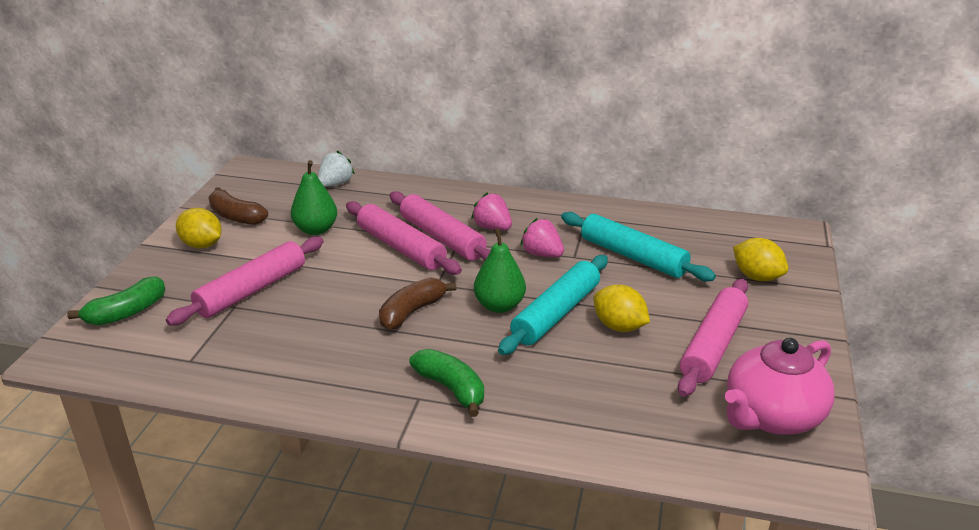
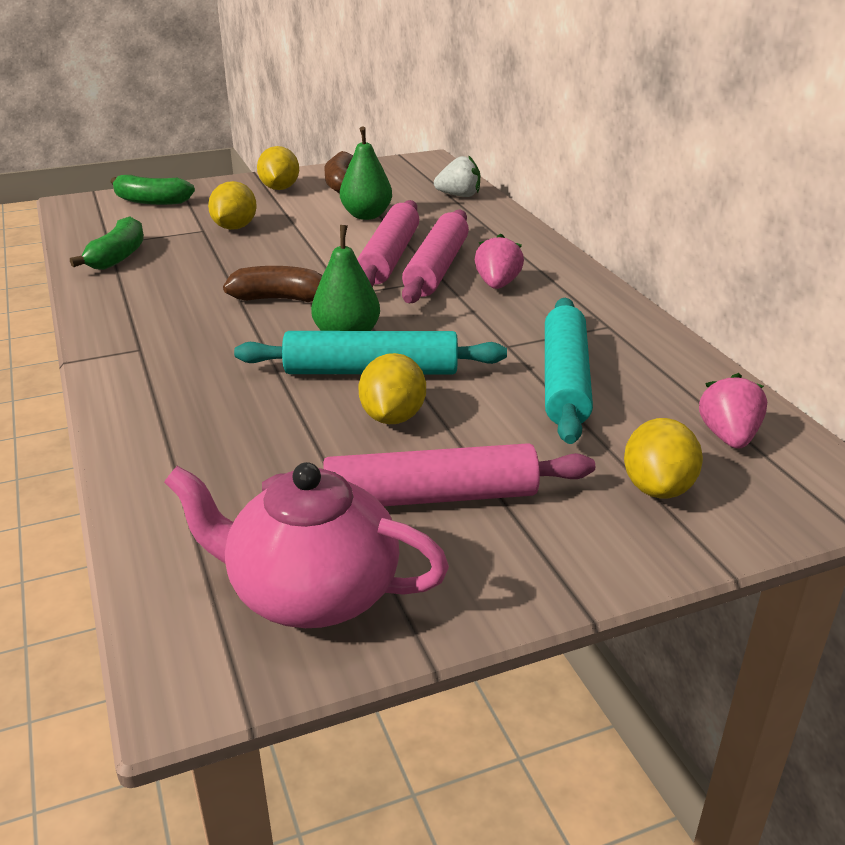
camera: 55 degrees right, 0 degrees up
(252, 290) = (235, 227): pink rolling pin -> yellow lemon
(451, 388) = (169, 359): green banana -> green banana (118, 256)
(542, 254) = (484, 326): pink strawberry -> pink strawberry (728, 437)

